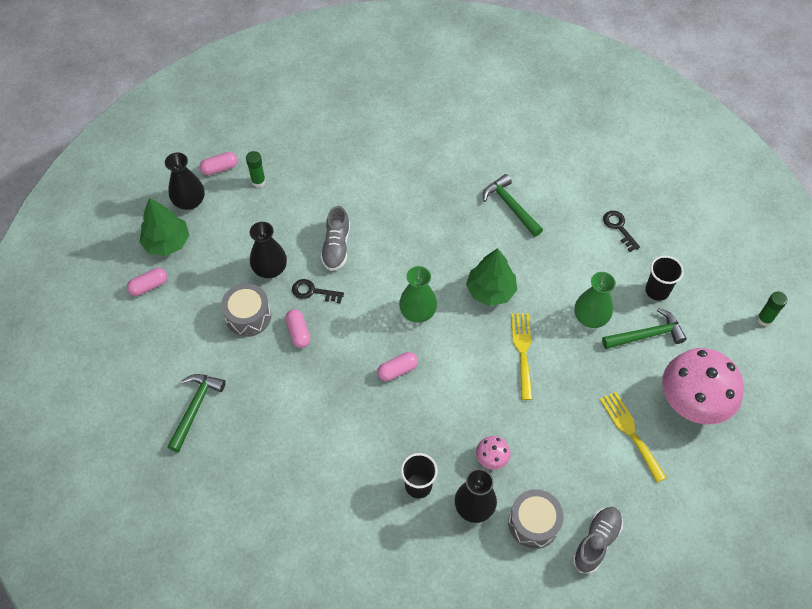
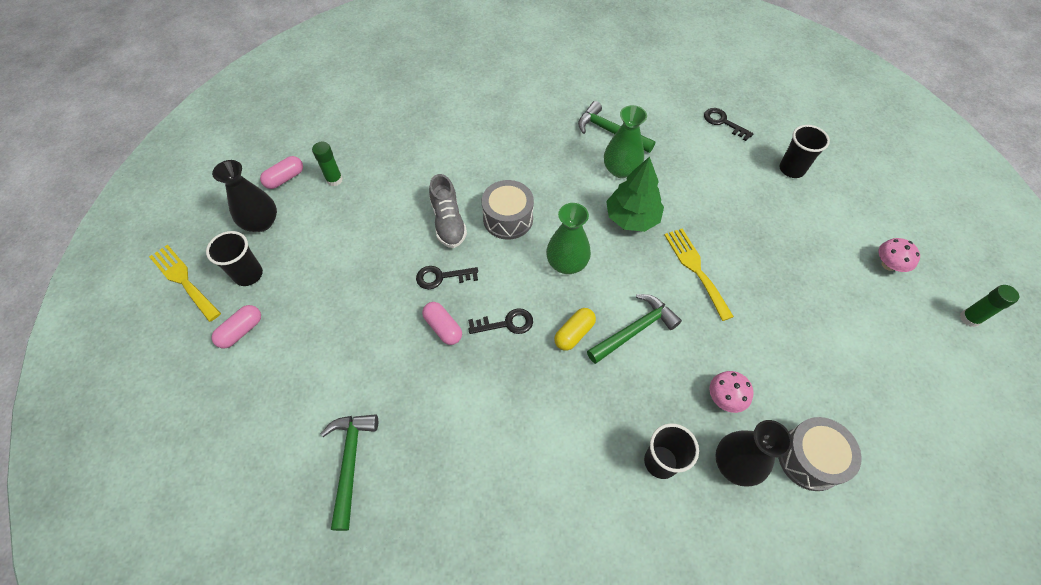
camera: 20 degrees left, 0 degrees up
(167, 242) = (248, 274): green tree -> black cup
(248, 316) = (376, 328): grey drum -> grey drum (508, 218)
(270, 269) = (382, 267): black vase -> none
(348, 345) = (506, 323): none -> black key
(397, 370) = (574, 333): pink capsule -> yellow capsule
(590, 317) = (744, 214): green vase -> green vase (621, 170)
(596, 542) = (886, 454): grey shoe -> none
(630, 432) = (849, 317): yellow fork -> yellow fork (183, 280)
(646, 335) = (807, 214): green hammer -> green hammer (634, 330)
(693, 401) = (888, 264): pink mushroom -> pink mushroom, size x0.43
(764, 319) = (902, 166): green glue stick -> green glue stick (969, 318)

